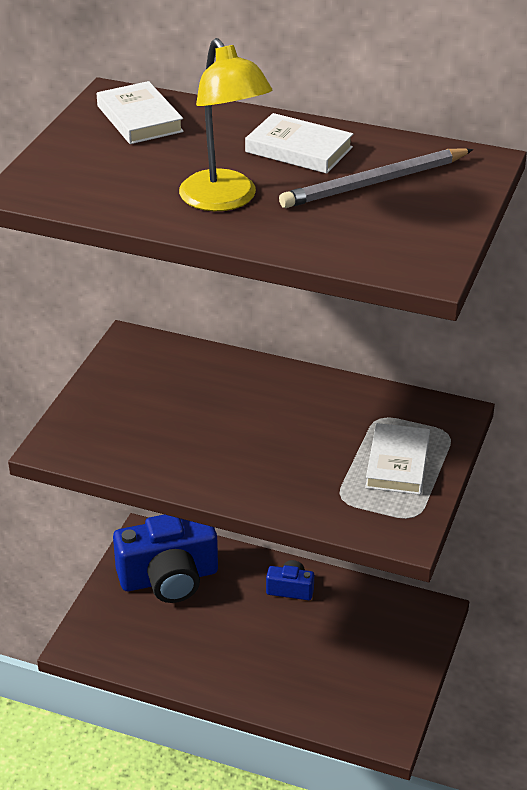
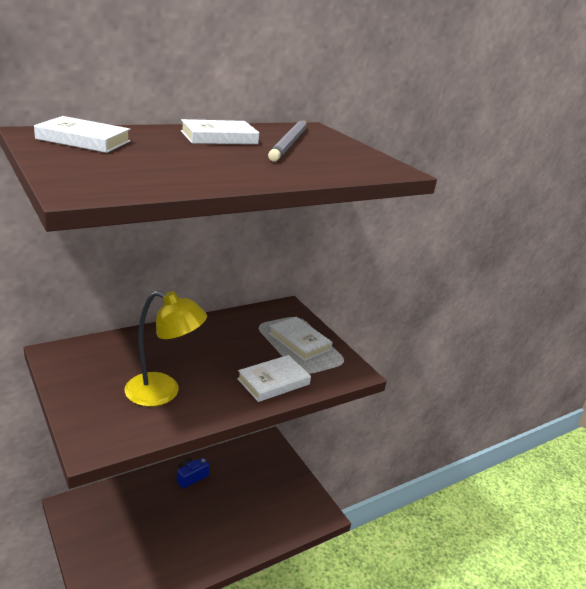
camera: 55 degrees left, 10 degrees down
(169, 578) = (115, 520): blue camera -> none
(225, 200) = (233, 166): yellow lamp -> yellow lamp (163, 392)
(292, 489) = (273, 381): none -> white book

